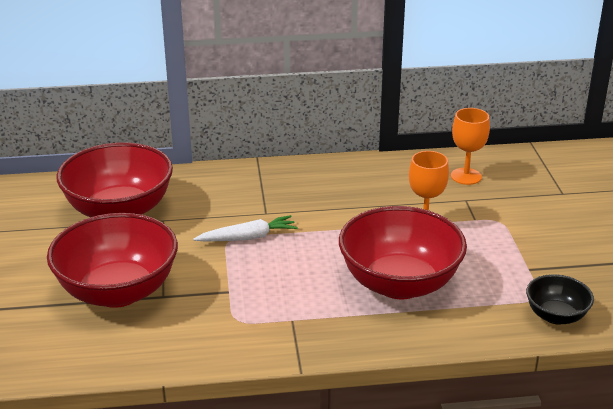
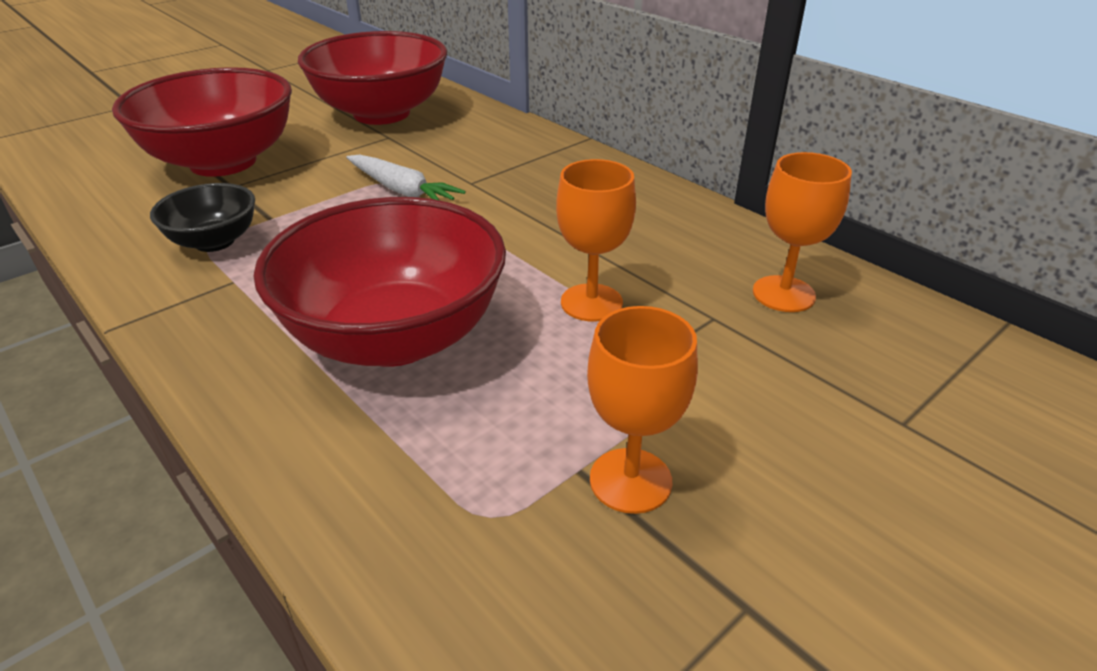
camera: 55 degrees right, 5 degrees up
(544, 260) = (630, 480): none -> orange goblet
(556, 316) = (442, 572): black bowl -> black bowl (214, 241)

